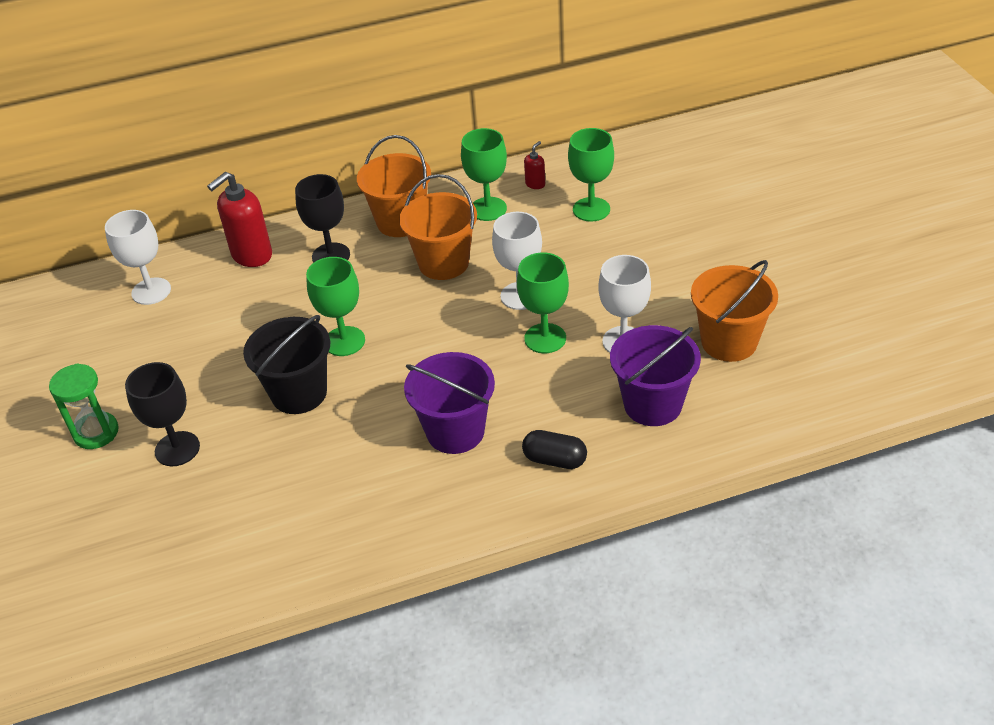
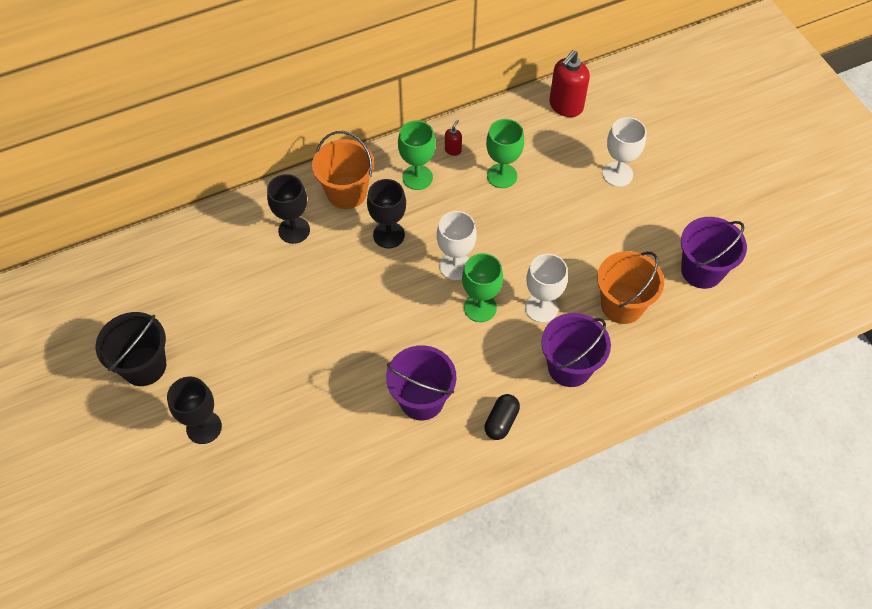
camera: 10 degrees left, 15 degrees up
(96, 432) = (134, 415): green hourglass -> none
(151, 291) = (148, 272): white goblet -> white goblet (617, 174)
(251, 255) = (226, 231): red soap dispenser -> red soap dispenser (565, 106)
(299, 393) = (292, 369): black bucket -> black bucket (144, 366)
(344, 341) = (320, 317): green goblet -> none
(443, 263) = (388, 235): orange bucket -> black goblet
(555, 460) = (501, 421): black capsule -> black capsule turned 75 degrees counterclockwise
(837, 309) = (702, 270): none -> purple bucket

